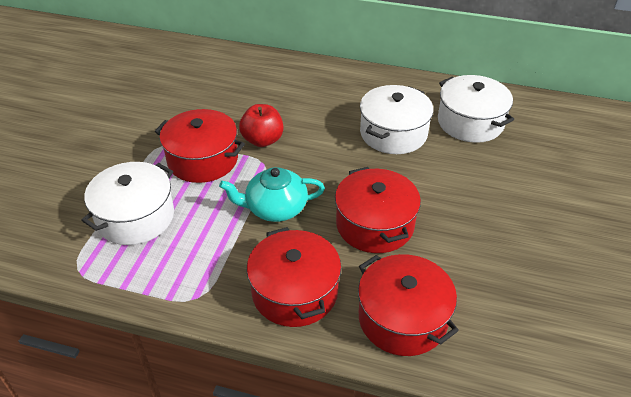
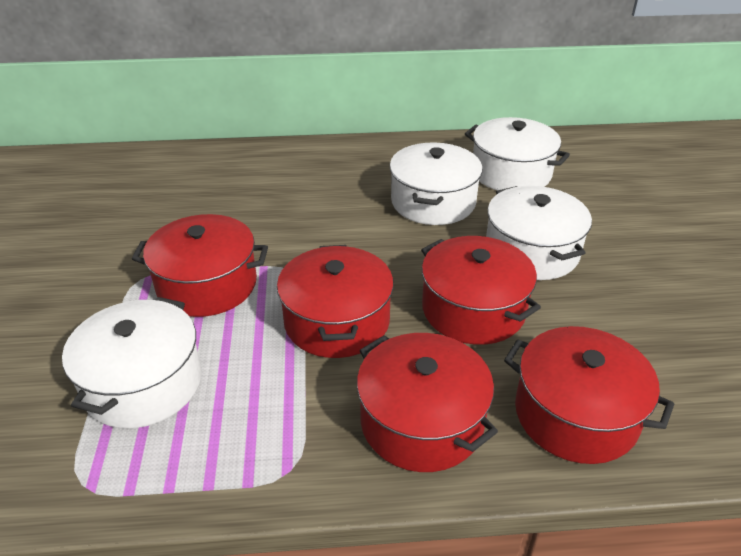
camera: 20 degrees left, 5 degrees down
(262, 140) = (276, 243): red apple -> none
(275, 208) = (337, 321): turquoise teapot -> red pot
(446, 191) = (531, 251): none -> white pot

